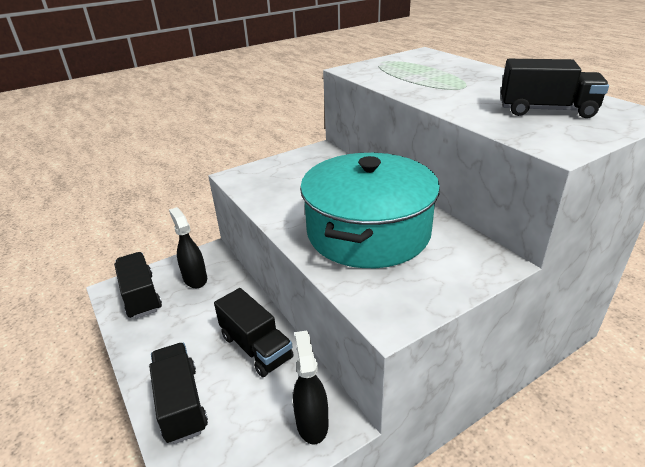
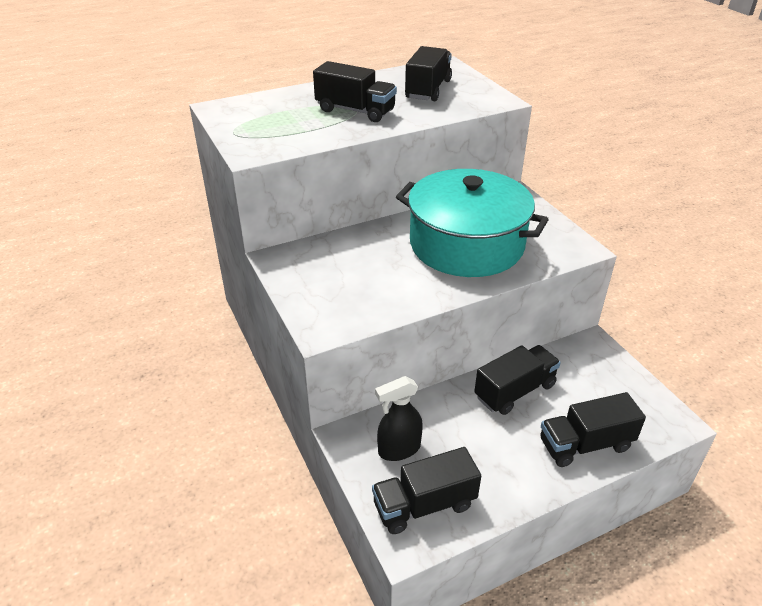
camera: 85 degrees left, 5 degrees up
(312, 423) = (594, 358): black spray bottle -> none
(456, 88) = (355, 111): none -> black truck

